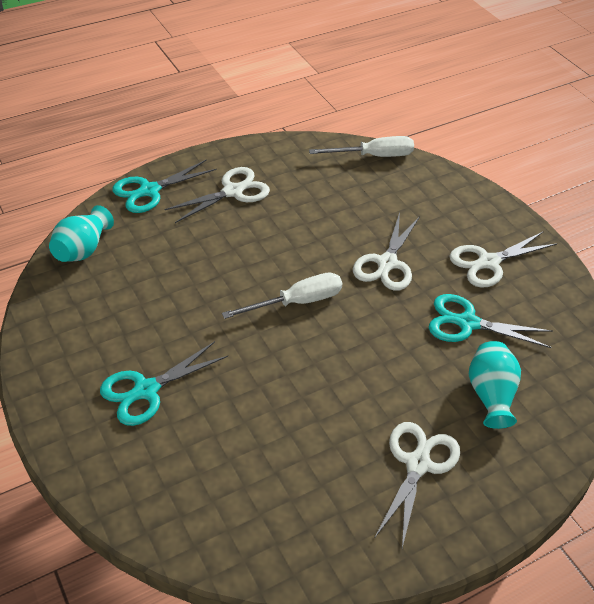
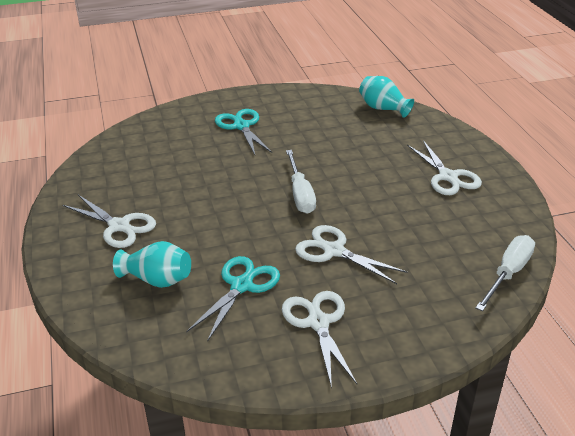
camera: 105 degrees right, 10 degrees down
(149, 191) = (450, 137): turquoise scissors -> none
(374, 156) = (508, 273): white screwdriver -> white screwdriver turned 150 degrees counterclockwise

